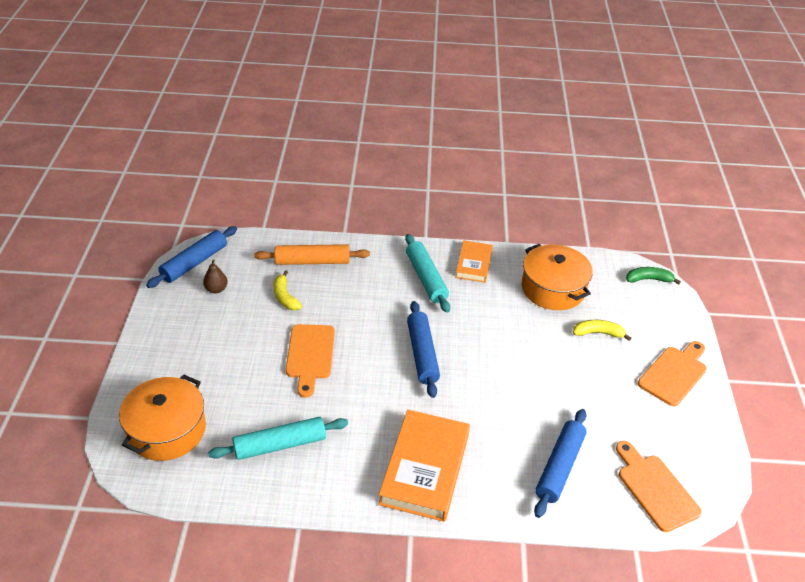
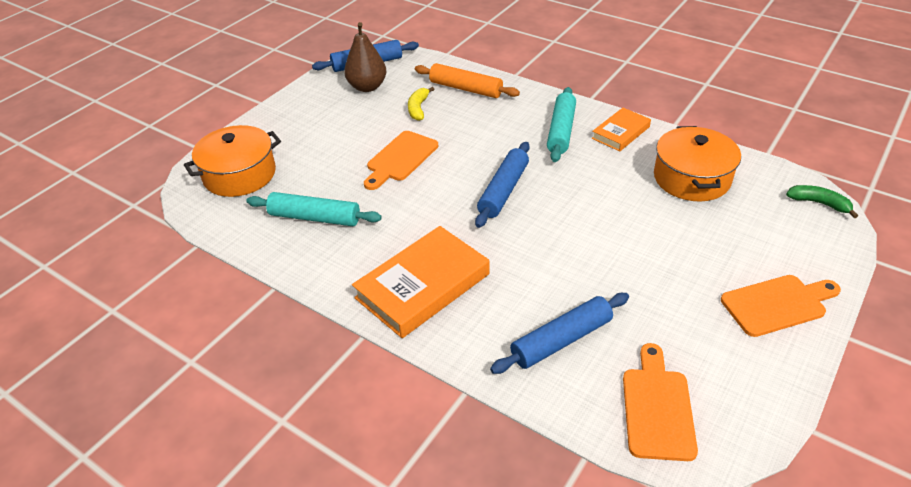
camera: 35 degrees right, 0 degrees up
(216, 289) = (367, 87): brown pear -> brown pear, size x1.81
(598, 333) = (711, 234): yellow banana -> none

